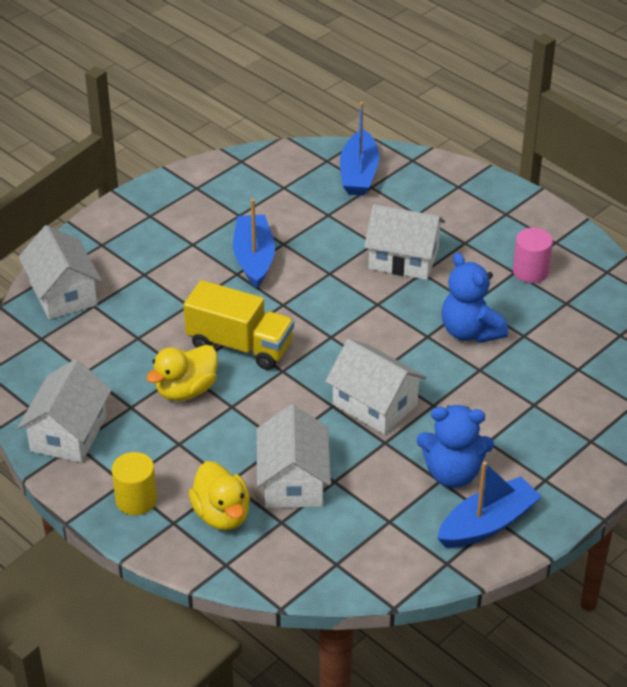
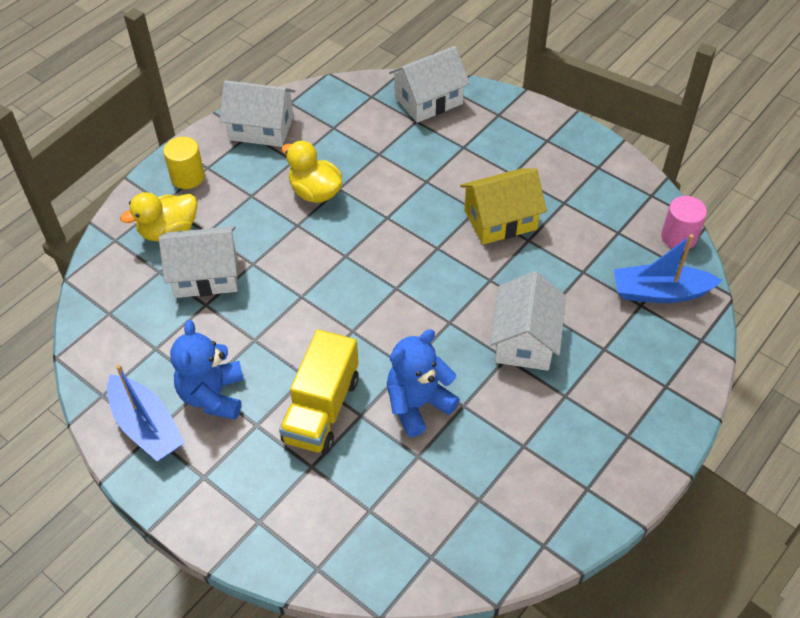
camera: 85 degrees right, 10 degrees up
(240, 345) = (376, 222): yellow truck -> yellow truck (321, 409)
(254, 258) = (500, 220): blue boat -> yellow house
(375, 404) = (304, 328): white house -> none
(530, 271) = (528, 462): pink cylinder -> pink cylinder (679, 237)

